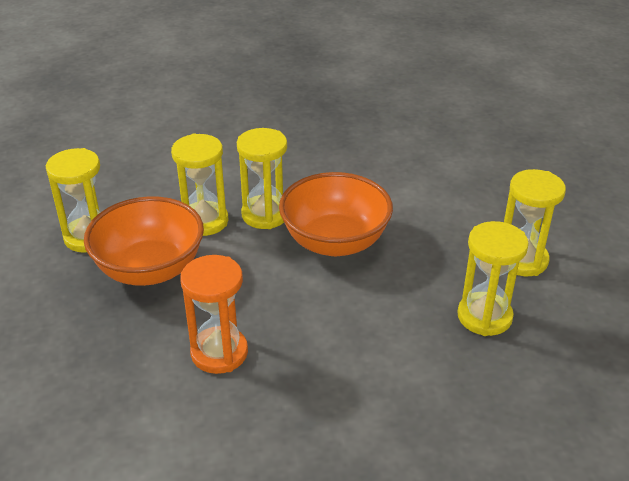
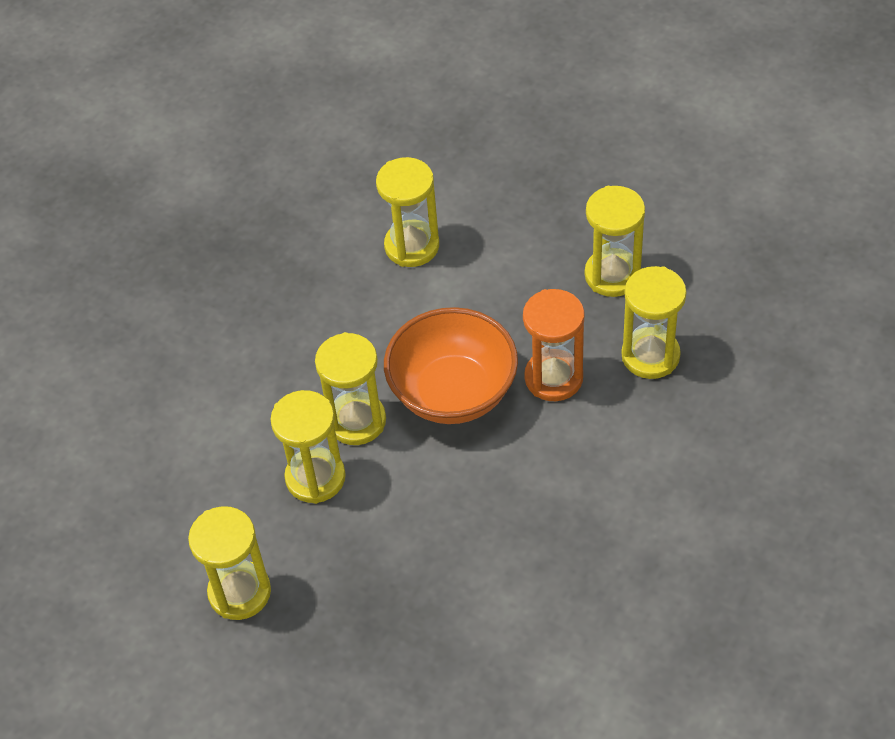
camera: 45 degrees left, 15 degrees up
(150, 269) = (345, 566): orange bowl -> none
(219, 353) = (513, 577): orange hourglass -> orange hourglass (553, 378)
(419, 166) = (412, 246): none -> yellow hourglass

